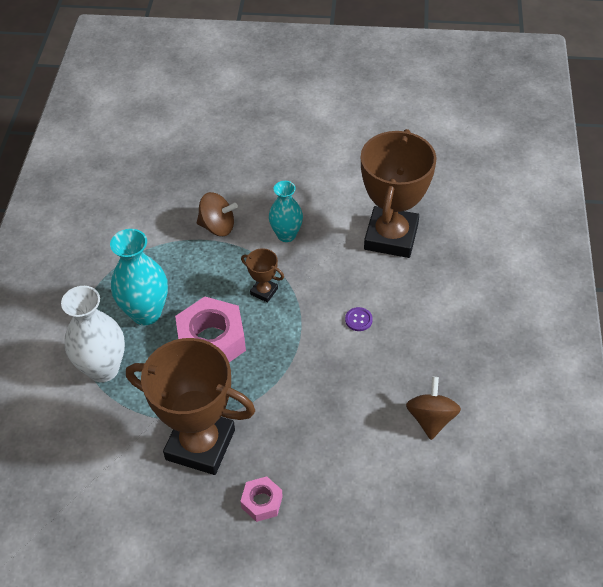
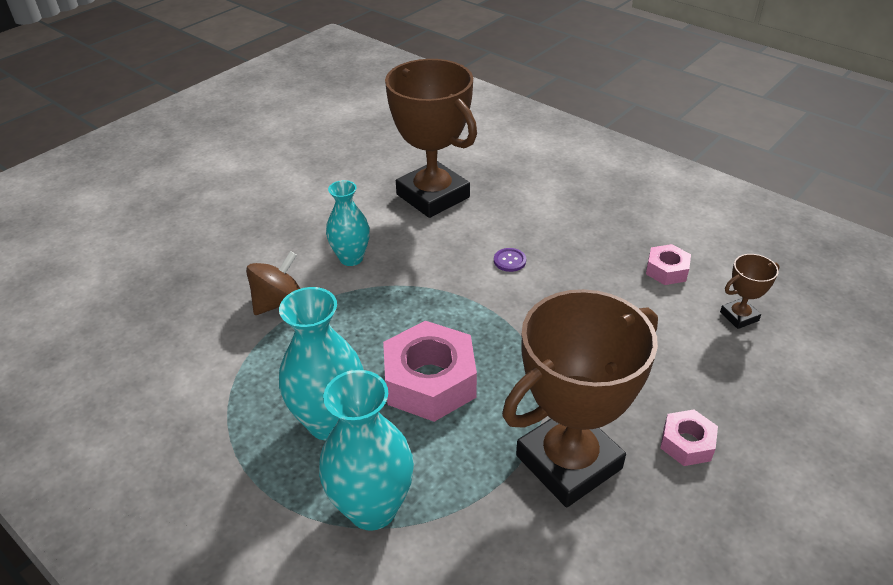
camera: 55 degrees left, 10 degrees down
(103, 369) = (372, 508): white vase -> turquoise vase
(264, 291) = (406, 308): brown trophy -> brown trophy (739, 316)
(431, 419) = (666, 270): brown spinning top -> pink nut

